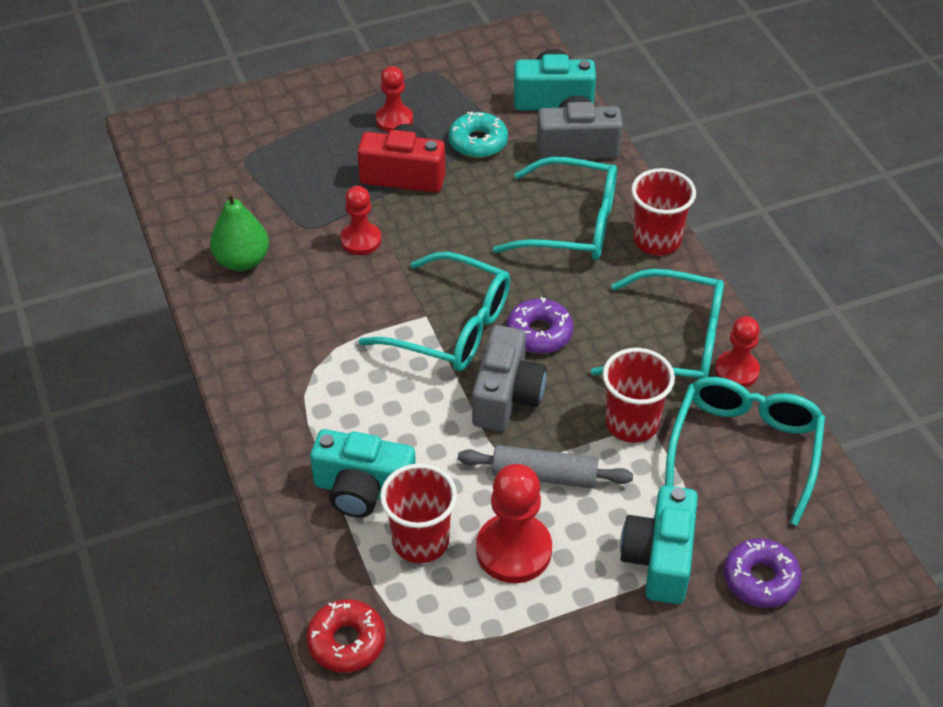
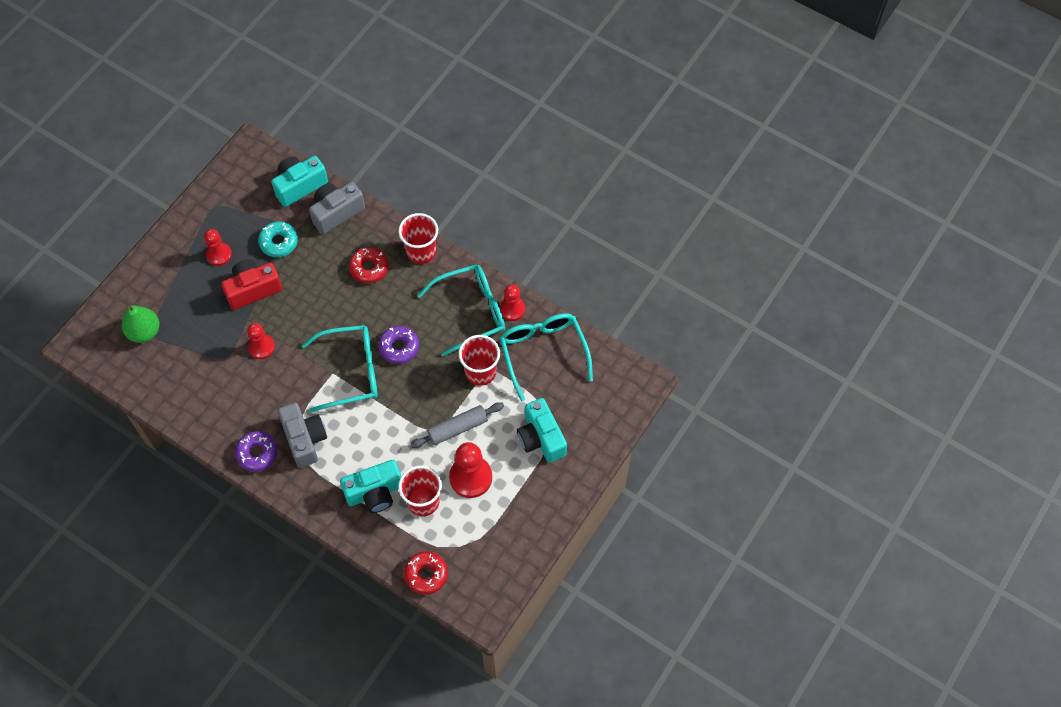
camera: 35 degrees left, 15 degrees up
(242, 261) = (205, 400): green pear -> green pear (144, 332)
(506, 396) = (408, 395): grey camera -> grey camera (304, 439)
(571, 224) = (369, 268): turquoise glasses -> red donut
(760, 579) = (592, 419): purple donut -> purple donut (257, 453)

